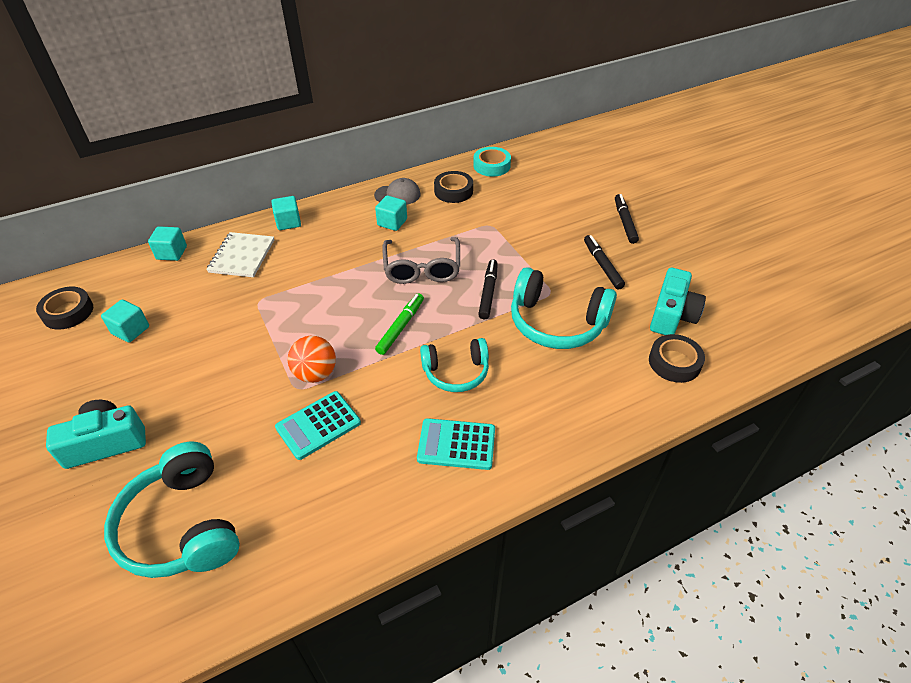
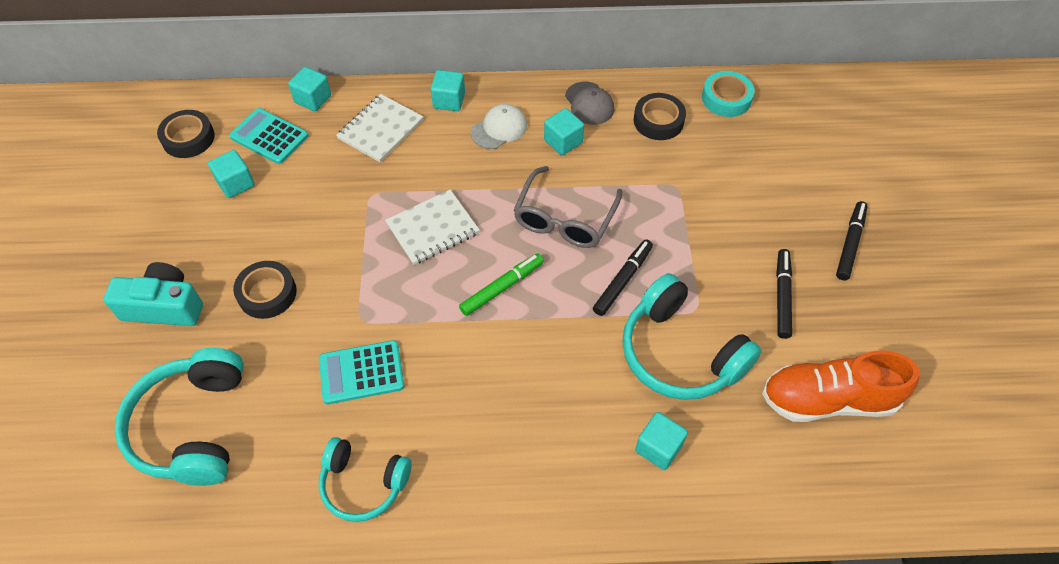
camera: 25 degrees right, 10 degrees up
(315, 374) = (387, 310): orange ball -> none
(322, 307) = (432, 229): none -> white notebook
(338, 228) = (499, 129): none -> white cap
(397, 195) = (589, 103): grey cap -> grey cap turned 45 degrees clockwise
(456, 372) = (531, 369): turquoise headphones -> turquoise headphones (363, 484)
(456, 444) = (486, 457): turquoise calculator -> turquoise calculator (269, 136)
(580, 387) = (658, 448): none -> turquoise cube
(672, 315) = (828, 400): turquoise camera -> orange shoe
(674, 362) = (790, 464): black tape -> black tape (267, 293)

